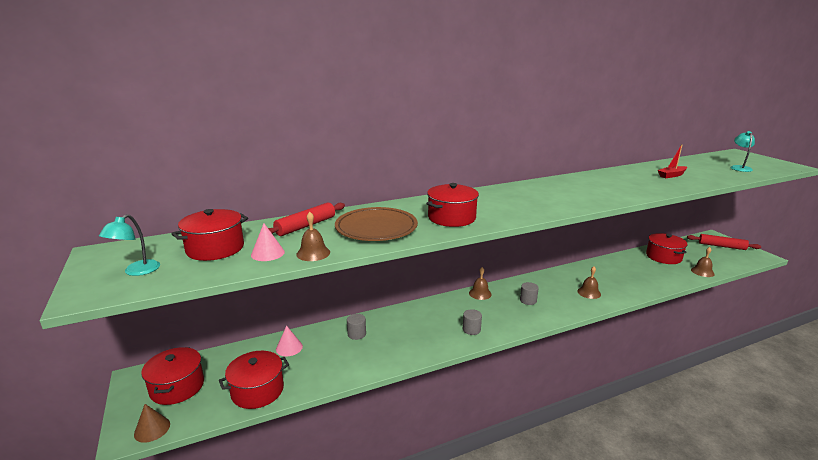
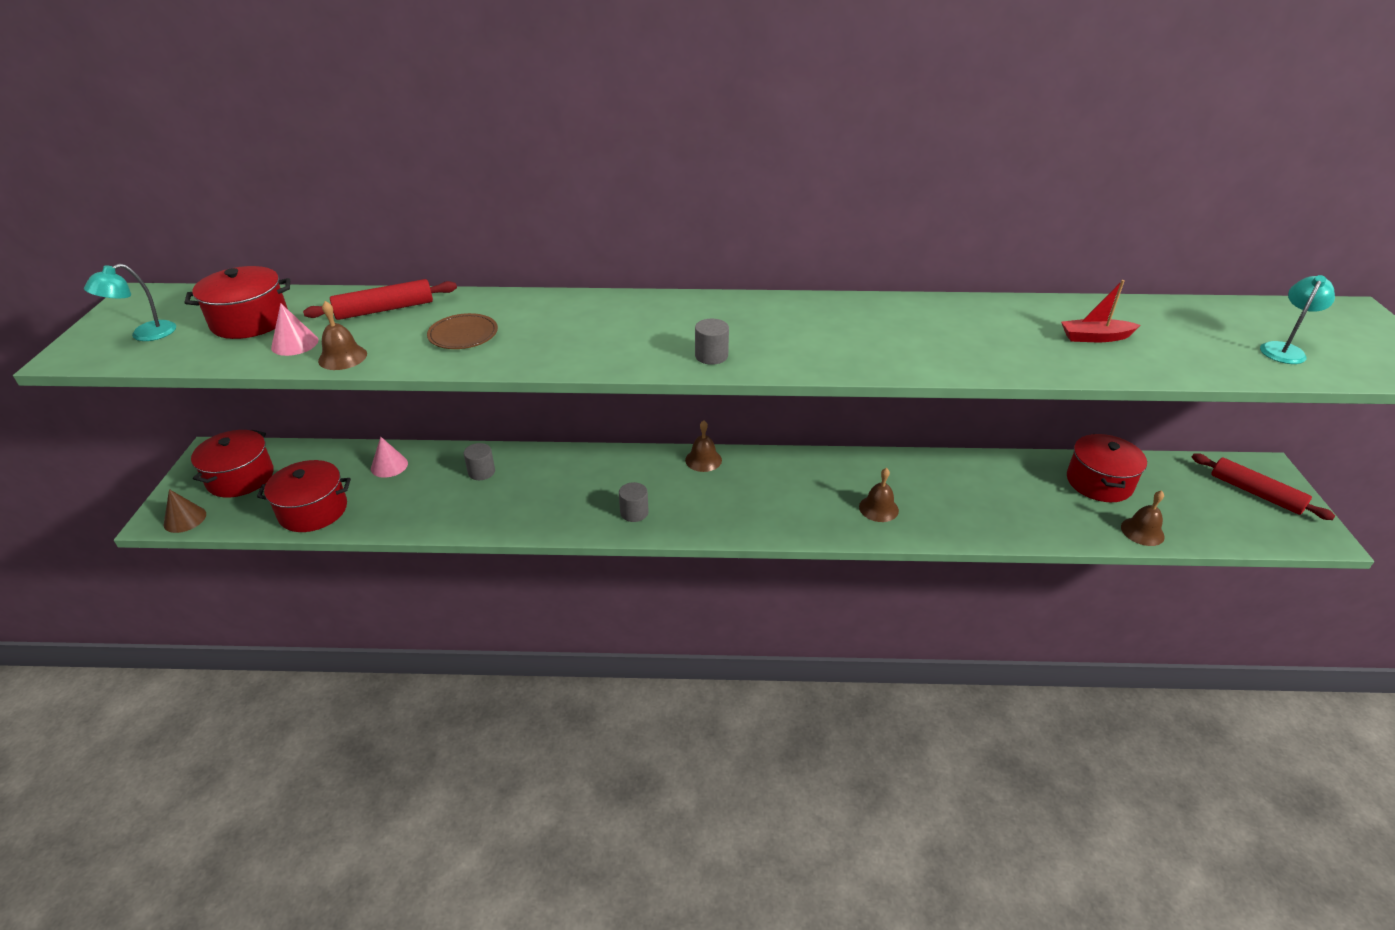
camera: 25 degrees right, 15 degrees up
(376, 228) = (463, 335): brown plate -> brown plate, size x0.56
(451, 218) = (584, 341): red pot -> none
(528, 300) = (764, 493): grey cylinder -> grey cylinder (711, 356)

